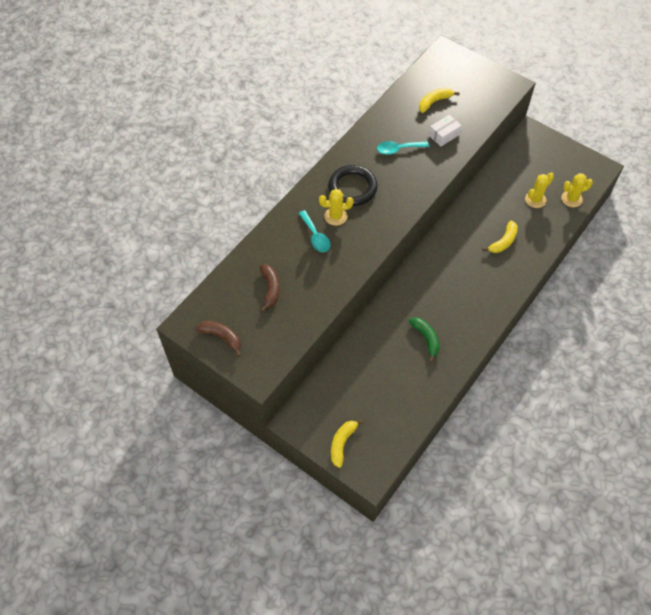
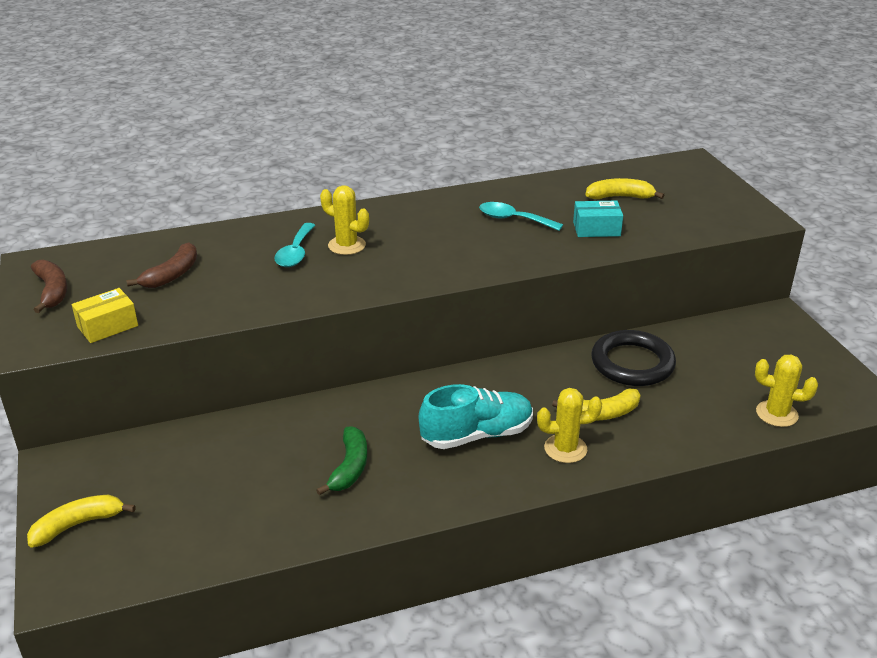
camera: 35 degrees right, 25 degrees down
(280, 342) = (107, 326): none -> yellow box
(352, 188) = (404, 230): black ring -> black ring (632, 363)
(444, 135) = (596, 229): white box -> turquoise box
(462, 286) = (477, 435): none -> turquoise shoe
(535, 199) = (709, 389): yellow cactus -> yellow cactus (565, 449)

